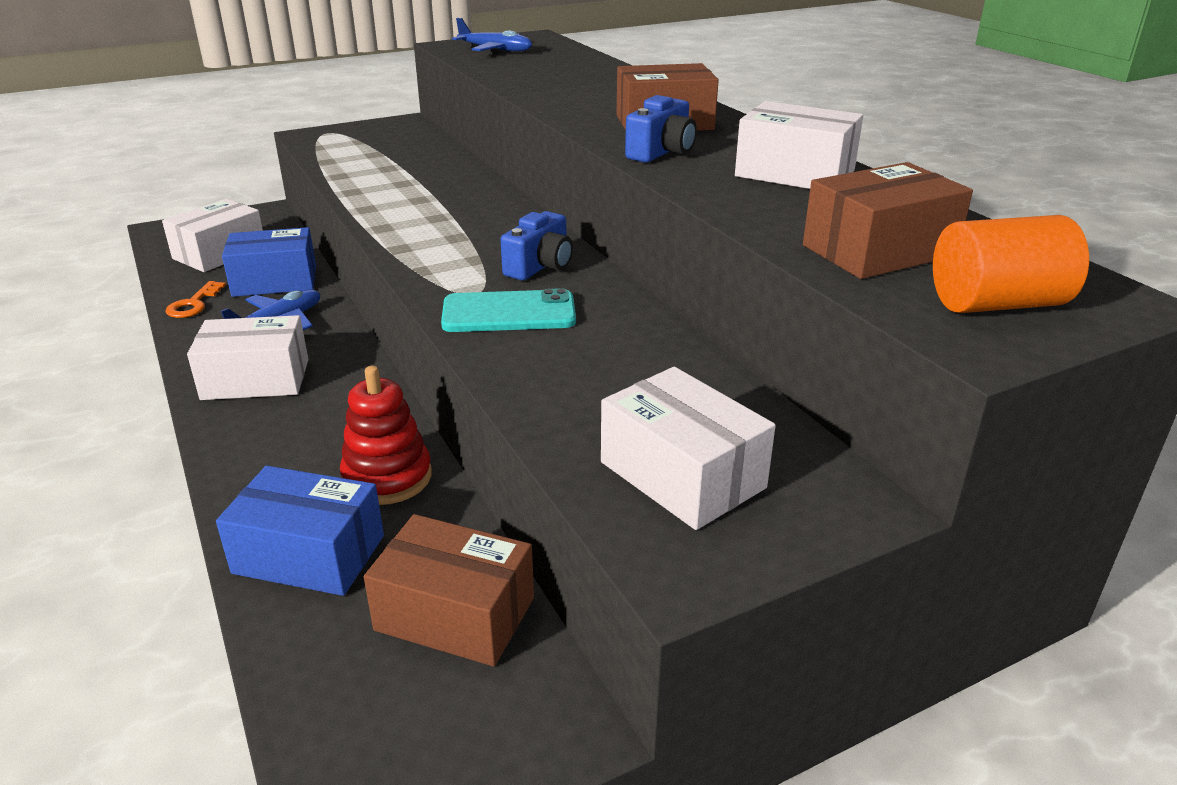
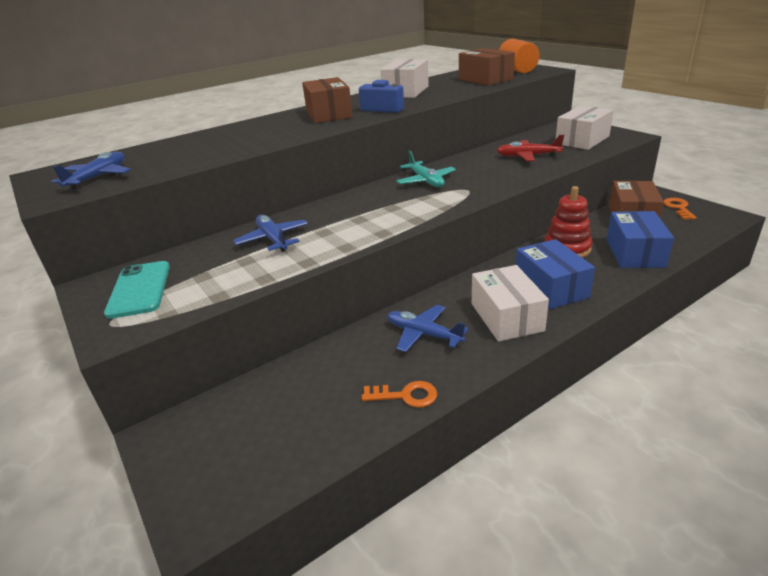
camera: 95 degrees left, 0 degrees up
(219, 253) = (284, 426): white box -> none
(275, 281) = (349, 361): blue box -> blue box (550, 287)
(426, 177) = (273, 239): none -> blue plane
(457, 731) = (678, 208): none -> orange key
(509, 313) = (485, 179): turquoise phone -> turquoise phone (140, 289)
(540, 266) = (425, 181): blue camera -> turquoise plane
(604, 375) = (528, 156): none -> red plane

